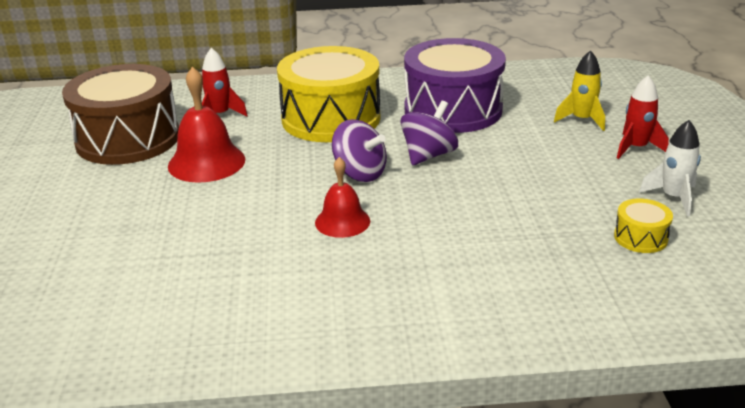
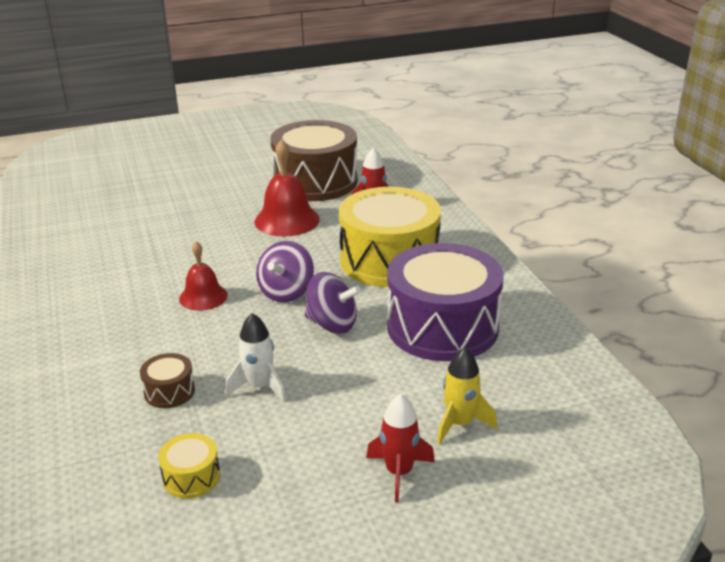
camera: 75 degrees right, 0 degrees up
(512, 247) = (169, 391): none -> brown drum
(673, 198) = (280, 505): white rocket -> white rocket (259, 387)

